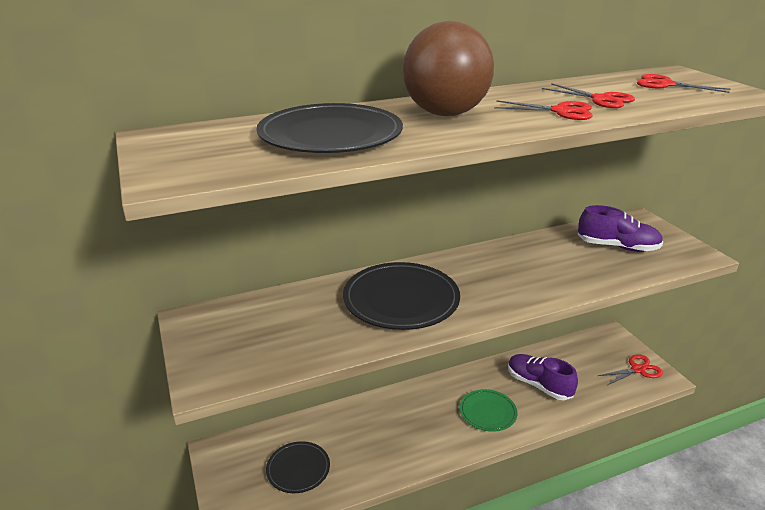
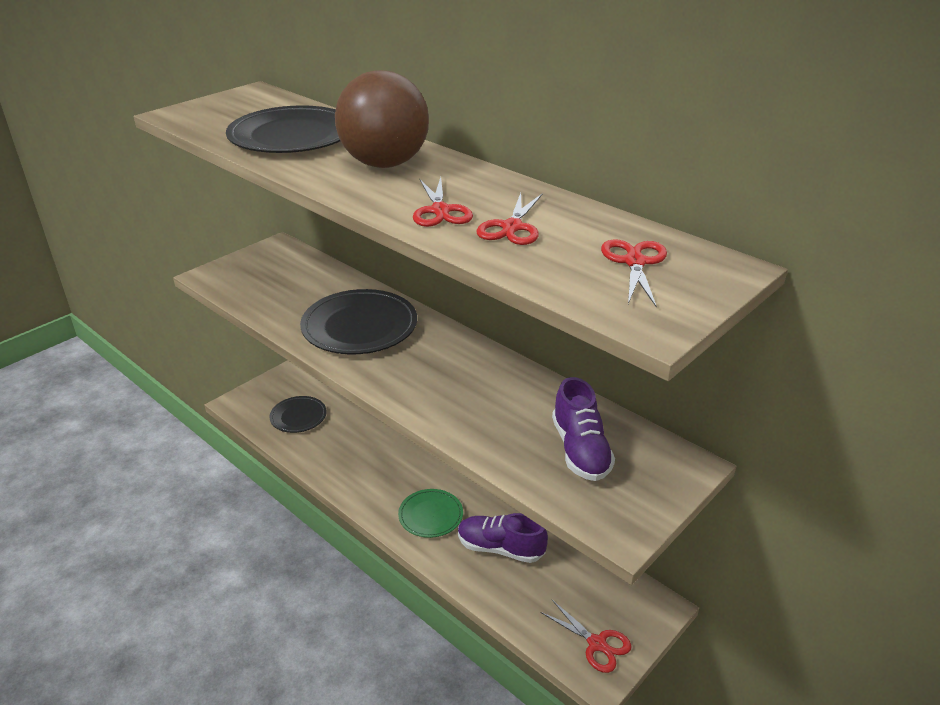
camera: 65 degrees right, 5 degrees up
(539, 385) = (500, 548): purple shoe -> purple shoe turned 90 degrees counterclockwise

